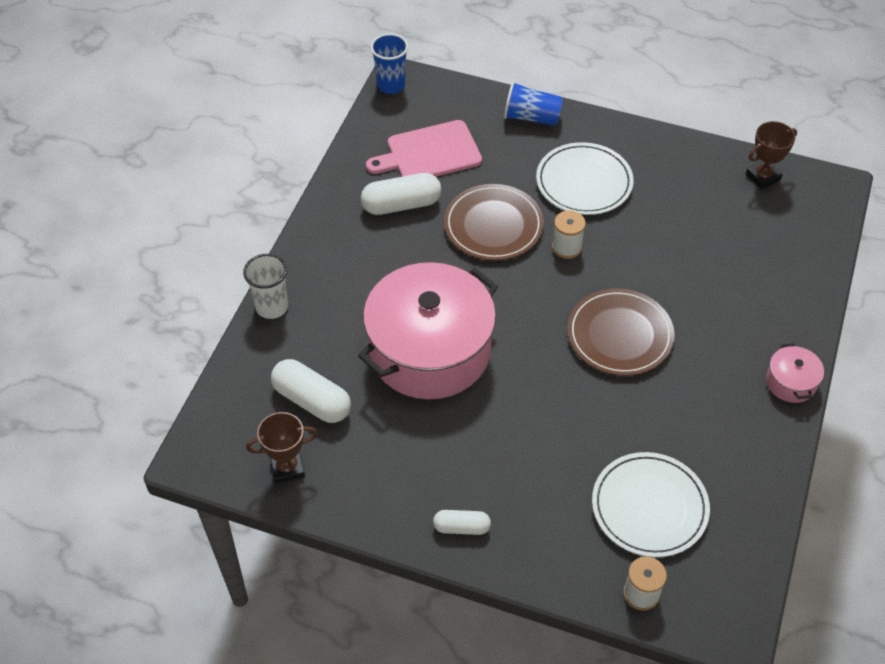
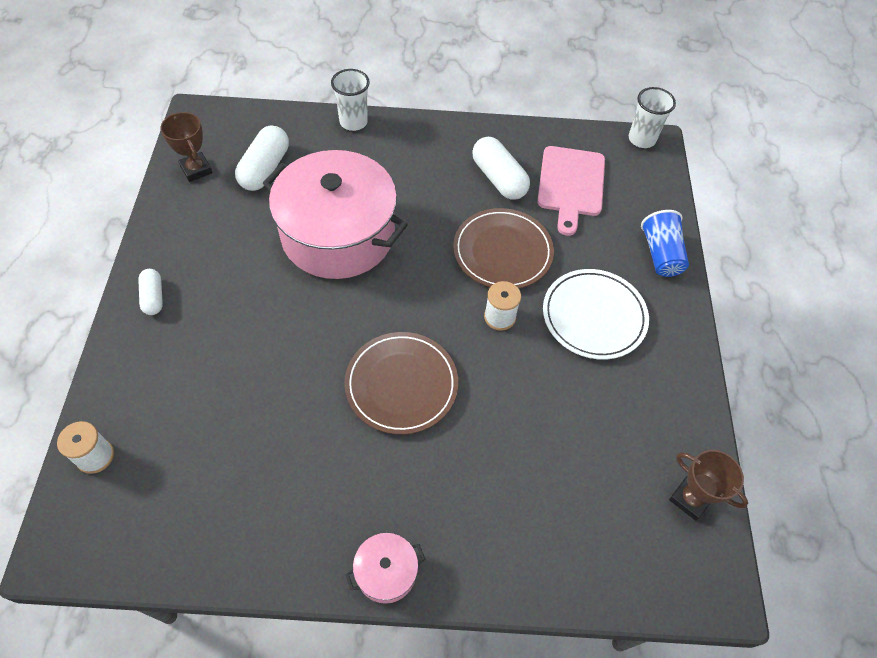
camera: 70 degrees right, 5 degrees up
(391, 85) = (641, 139): blue cup -> white cup
(429, 153) = (571, 185): pink cutting board -> pink cutting board turned 135 degrees counterclockwise
(649, 507) = (195, 447): white plate -> none

